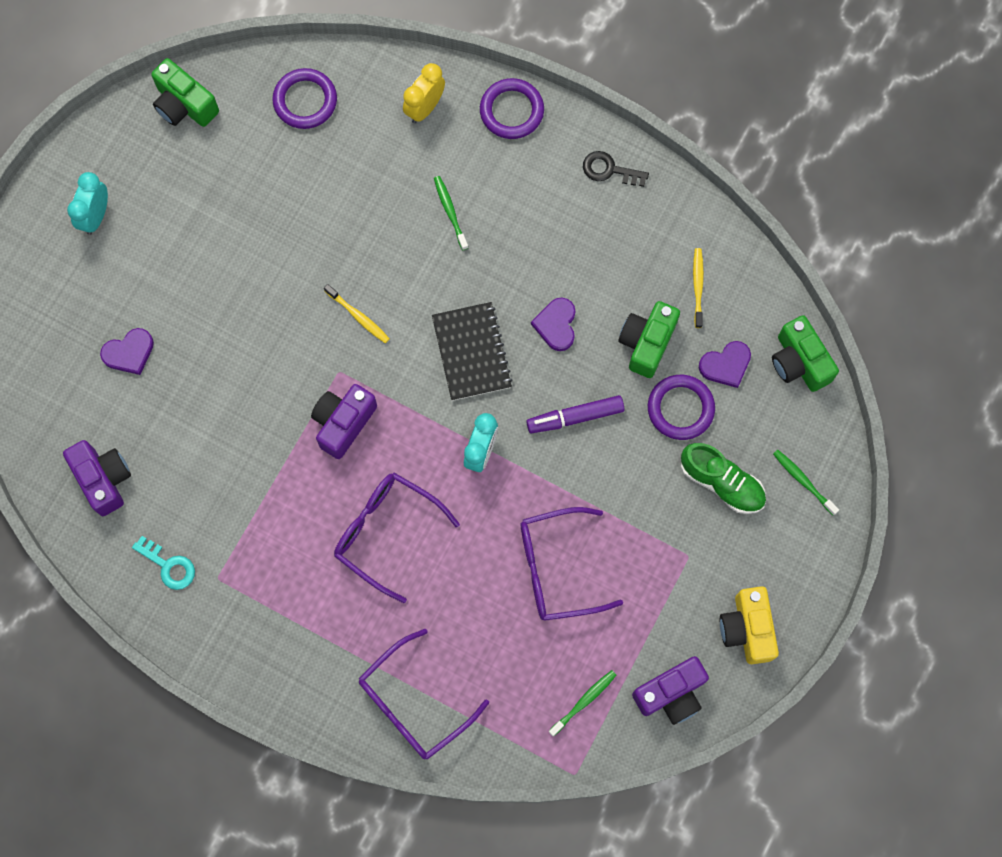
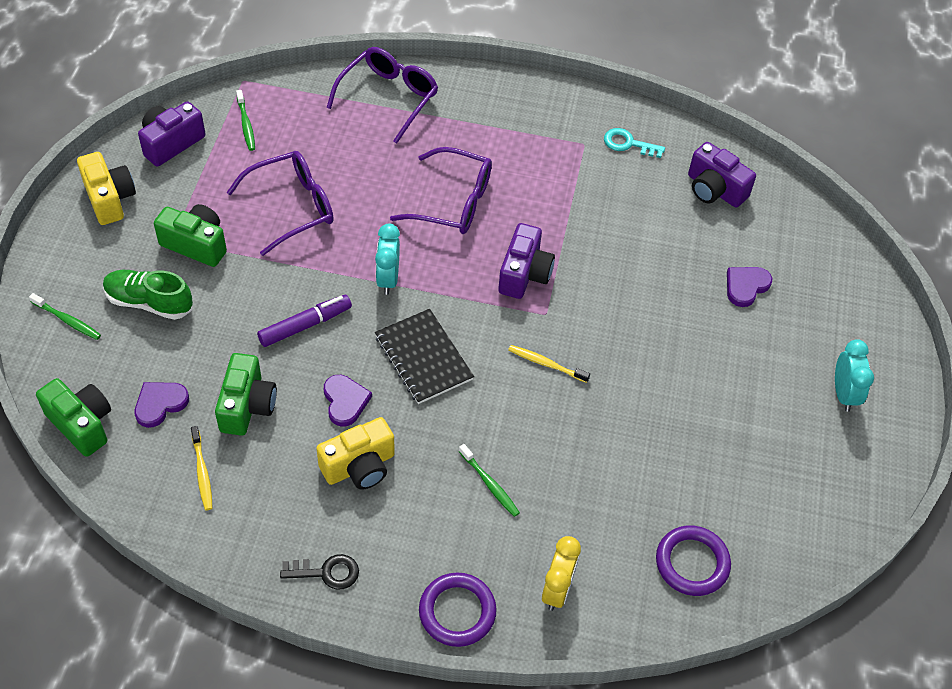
camera: 160 degrees right, 20 degrees down
(184, 105) = (817, 525): green camera -> green camera (196, 244)
(559, 257) = (359, 466): none -> yellow camera
(584, 701) = (246, 124): green toothbrush -> green toothbrush turned 45 degrees counterclockwise
(680, 408) = (201, 355): purple ring -> none

